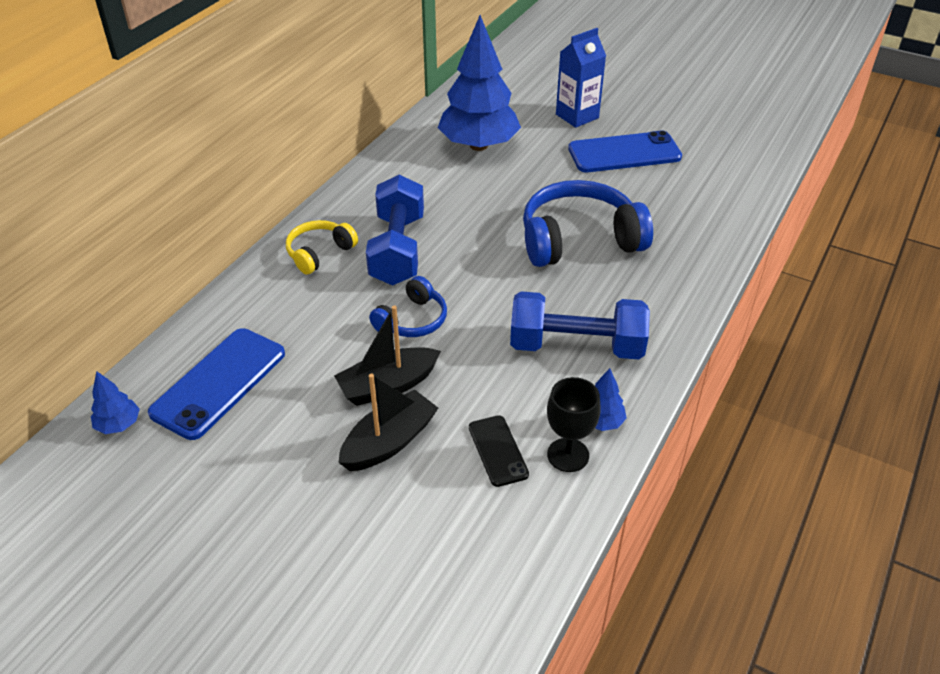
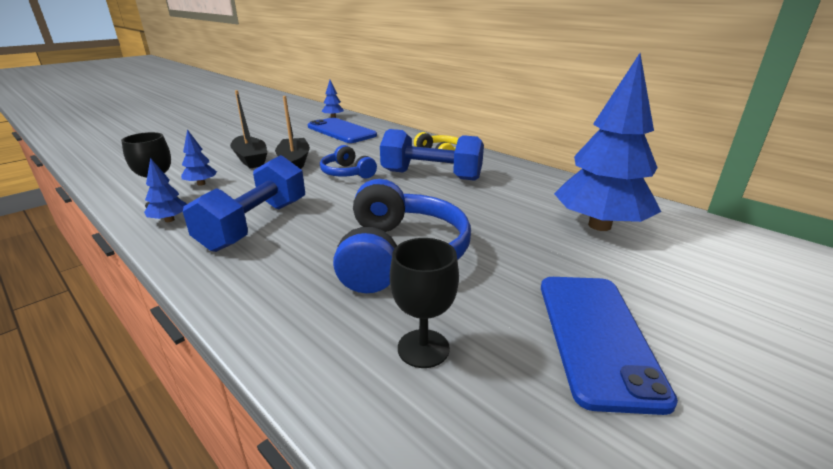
camera: 105 degrees right, 15 degrees down
(498, 451) = (201, 184): black phone -> blue tree
(577, 116) = (707, 312): blue carton -> none
(675, 211) = (423, 348): none -> black goblet

